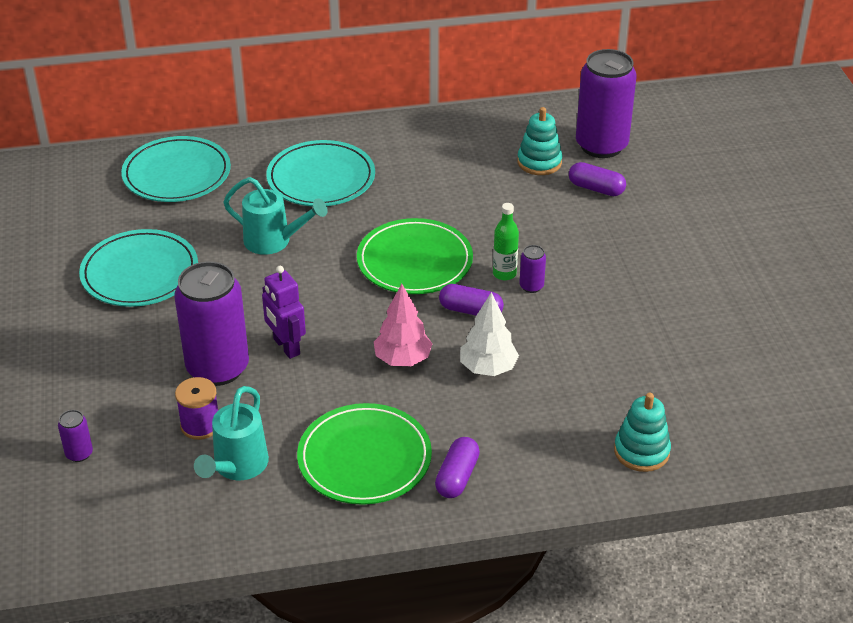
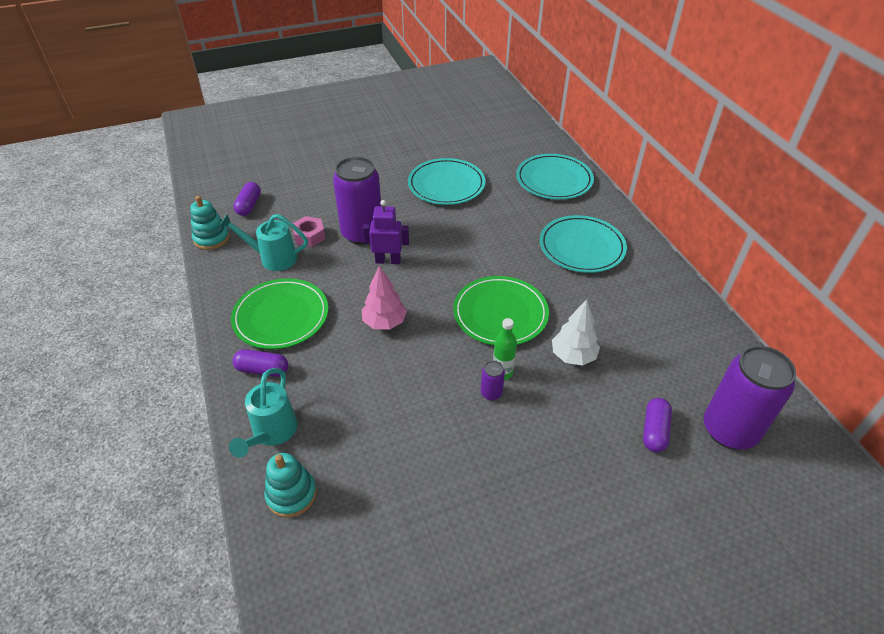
camera: 80 degrees right, 5 degrees up
(79, 453) = (283, 195): purple can -> none
(200, 425) = (309, 236): purple spool -> pink nut
(273, 241) = (498, 236): turquoise watering can -> turquoise watering can (272, 432)
(286, 347) = (388, 260): purple robot -> purple robot turned 45 degrees clockwise
(470, 311) = (449, 355): purple capsule -> purple capsule (249, 205)
(488, 368) = (382, 375): white tree -> white tree (573, 356)
(539, 162) = (674, 381): turquoise stacking toy -> turquoise stacking toy (211, 238)

